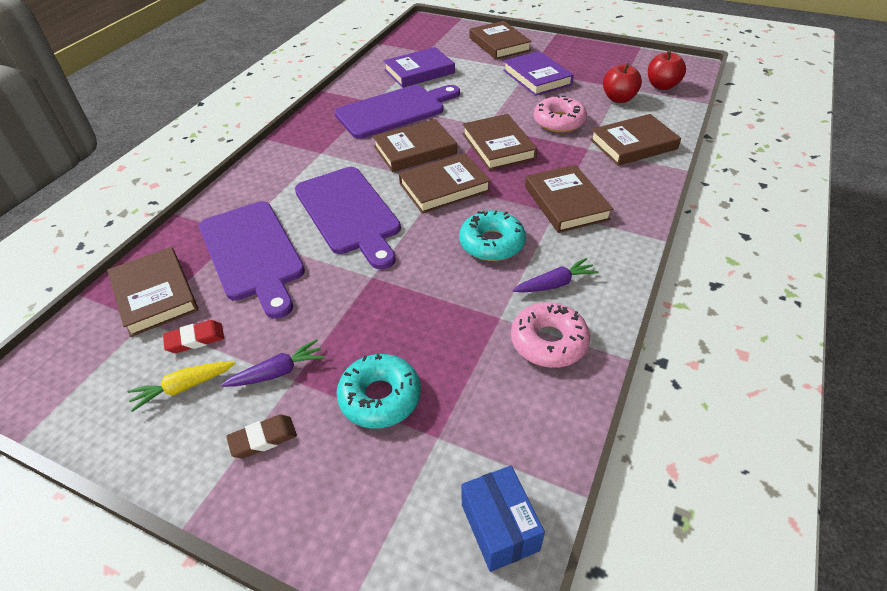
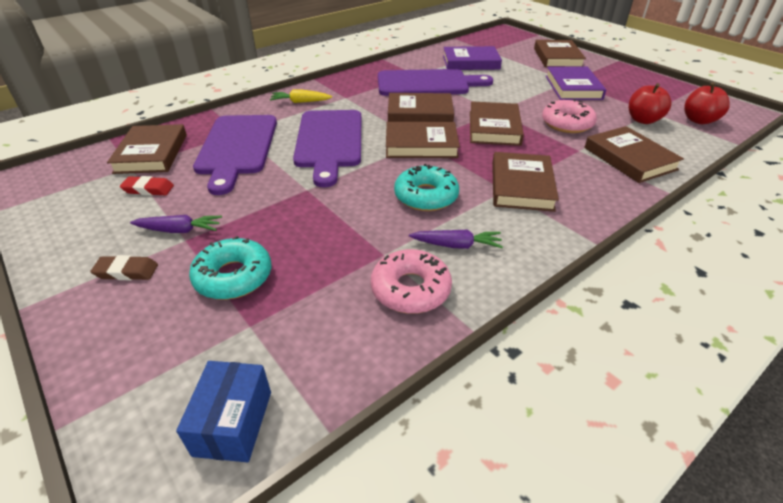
camera: 25 degrees right, 5 degrees down
(183, 387) = (111, 217): yellow carrot -> yellow carrot (300, 102)
(633, 144) = (629, 158): brown book -> brown book turned 60 degrees clockwise

